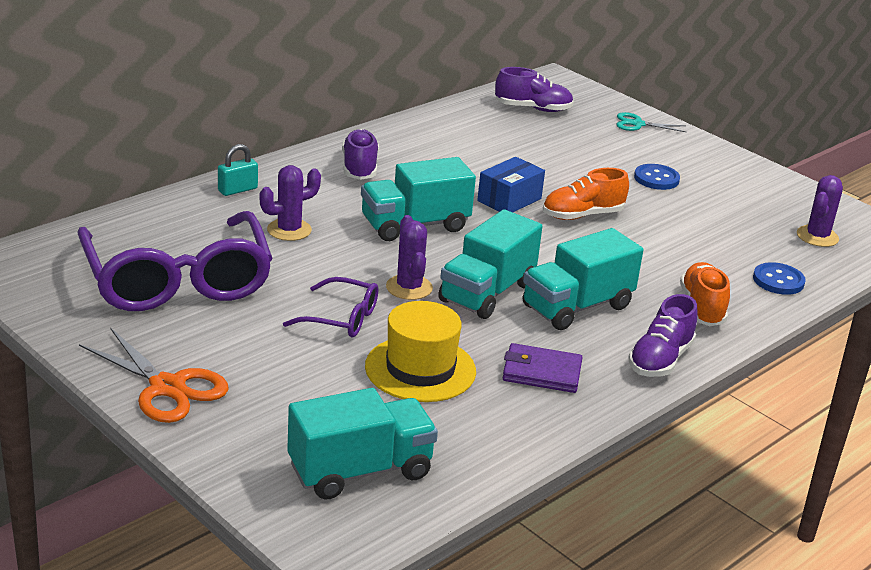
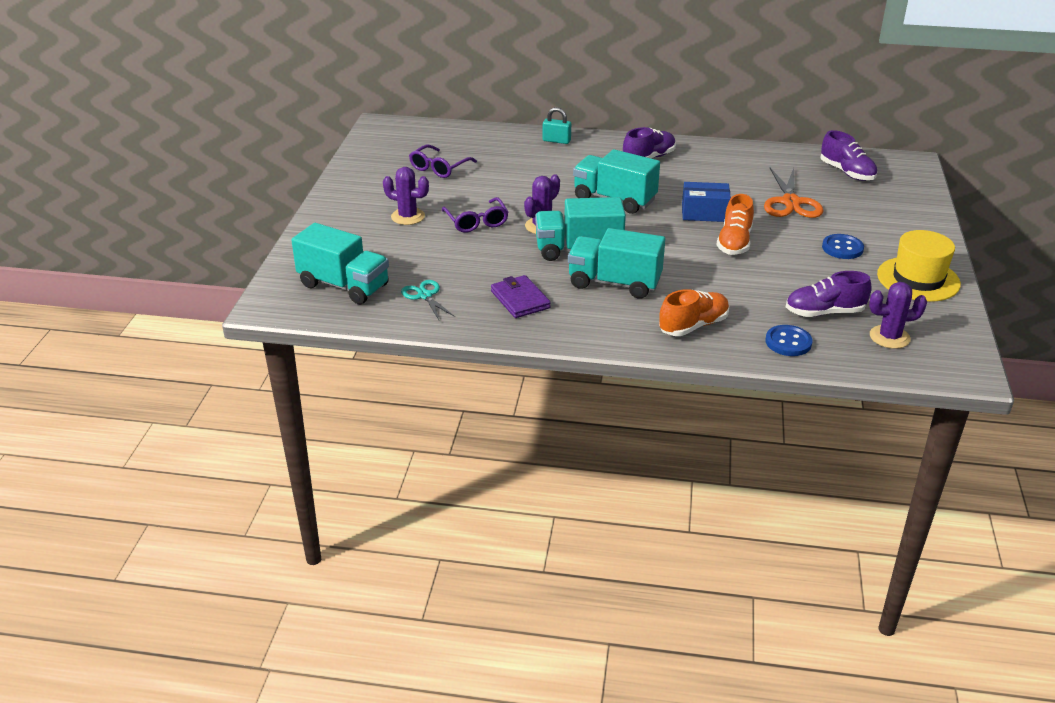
camera: 55 degrees right, 5 degrees up
(167, 388) = (342, 209): orange scissors -> orange scissors (790, 202)
(177, 281) = (439, 168): purple glasses -> purple glasses, size x0.47
(289, 230) = (540, 171): purple cactus -> purple cactus (408, 217)
(420, 369) = (463, 263): yellow hat -> yellow hat (918, 279)
(582, 215) = (734, 242): orange shoe -> orange shoe turned 105 degrees counterclockwise
(637, 124) = (911, 213): turquoise scissors -> turquoise scissors (425, 295)
(660, 360) = (601, 333): purple shoe -> purple shoe (824, 312)

